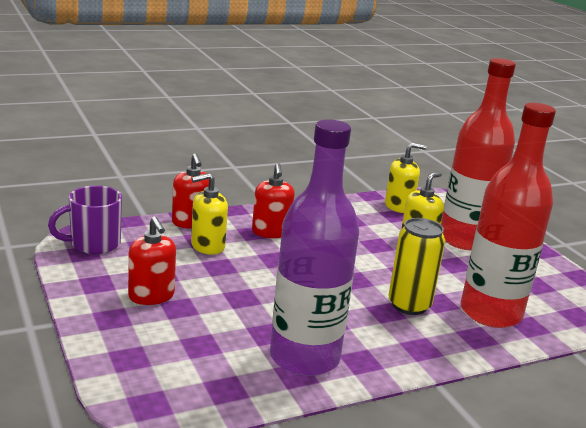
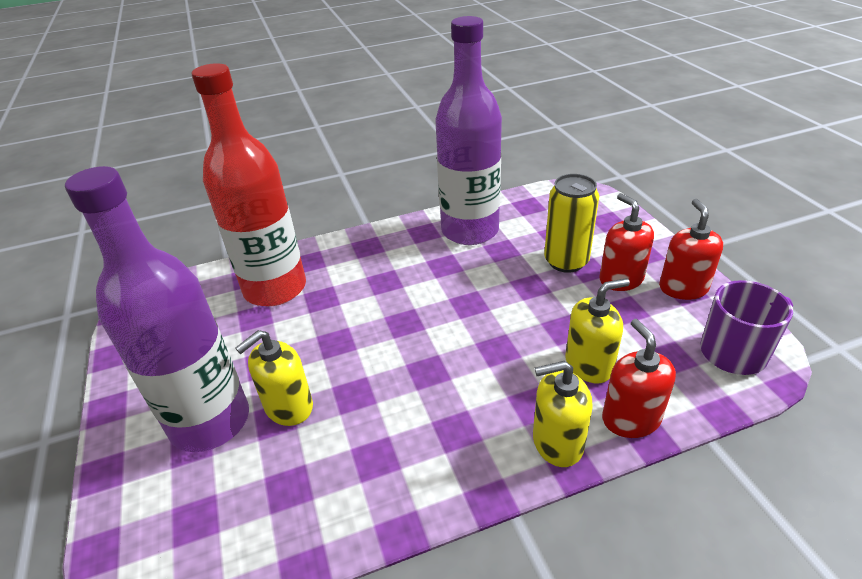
camera: 170 degrees left, 15 degrees up
(271, 232) = (506, 407): red soap dispenser -> red soap dispenser (683, 288)
(399, 206) = (265, 523): yellow soap dispenser -> yellow soap dispenser (557, 442)
(409, 305) = (356, 291): yellow can -> yellow can (566, 261)
(464, 240) = (210, 421): red bottle -> purple bottle

